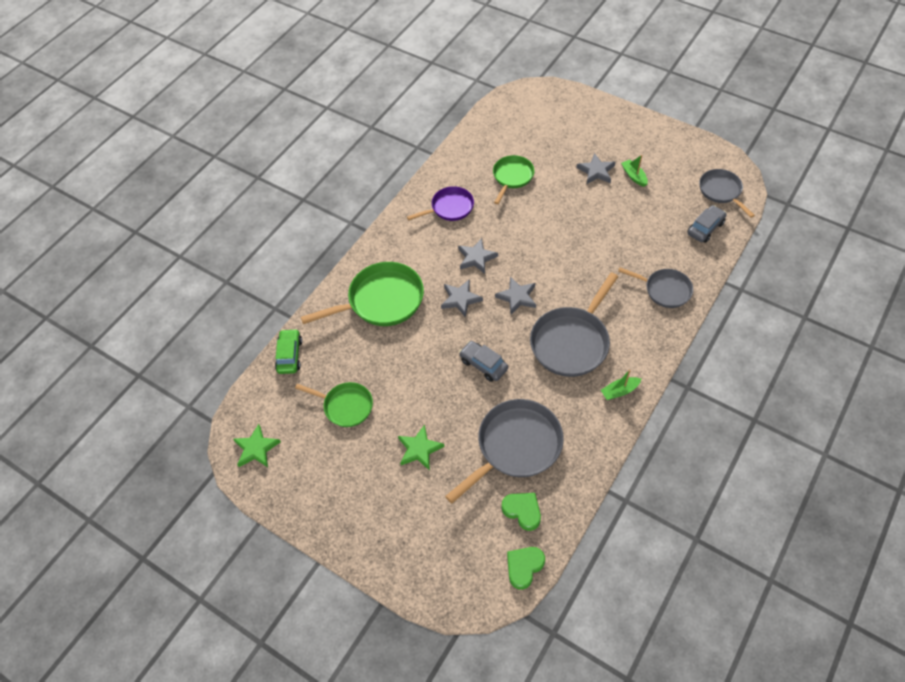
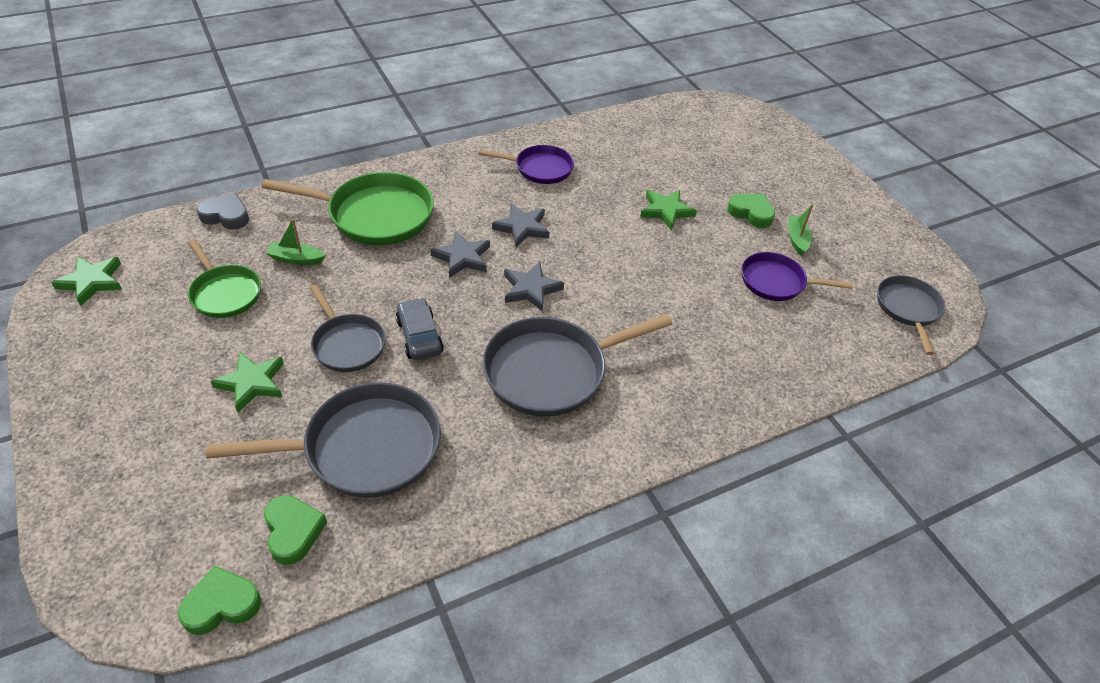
camera: 25 degrees right, 10 degrees down
(289, 355) = (226, 216): green car -> grey heart
(512, 177) = (641, 173): green pan -> none
(548, 197) = (666, 211): none -> green star
(596, 171) = (751, 213): grey star -> green heart
(619, 391) = (561, 463): green boat -> green boat (296, 259)
(643, 213) = (776, 282): none -> purple pan
(664, 290) = (731, 379): grey pan -> grey pan (347, 344)
(705, 228) = (850, 338): grey car -> none

